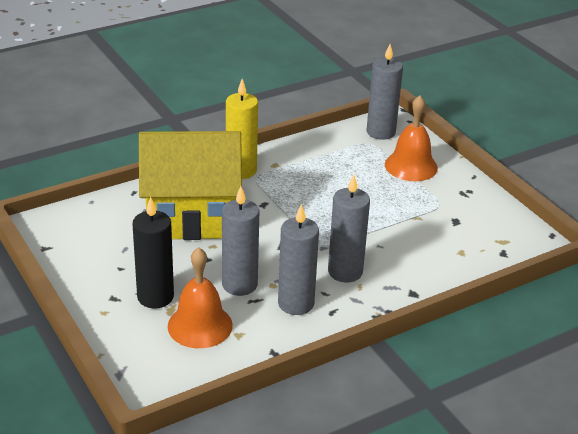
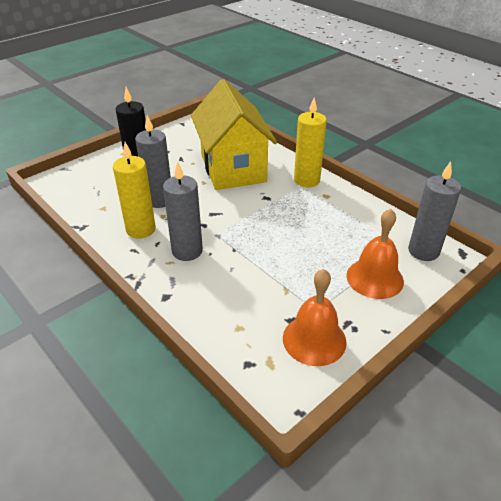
camera: 80 degrees right, 5 degrees up
(200, 325) = (111, 190): orange bell -> orange bell (314, 339)
(296, 303) = (141, 229): grey candle -> yellow candle

